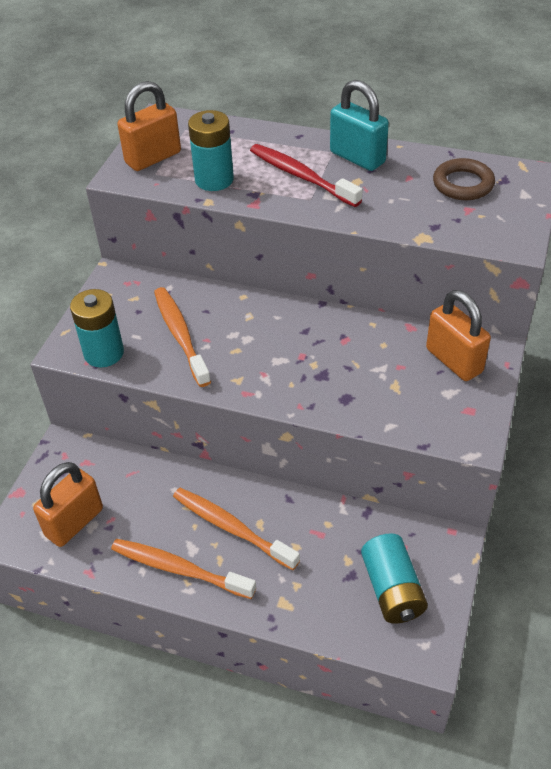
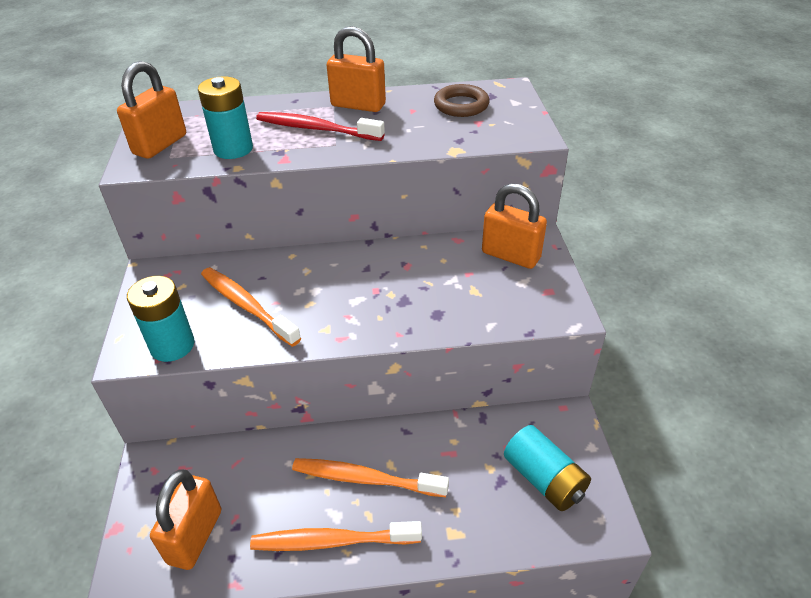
camera: 25 degrees left, 5 degrees down
(357, 157) = (358, 105): turquoise padlock -> orange padlock

